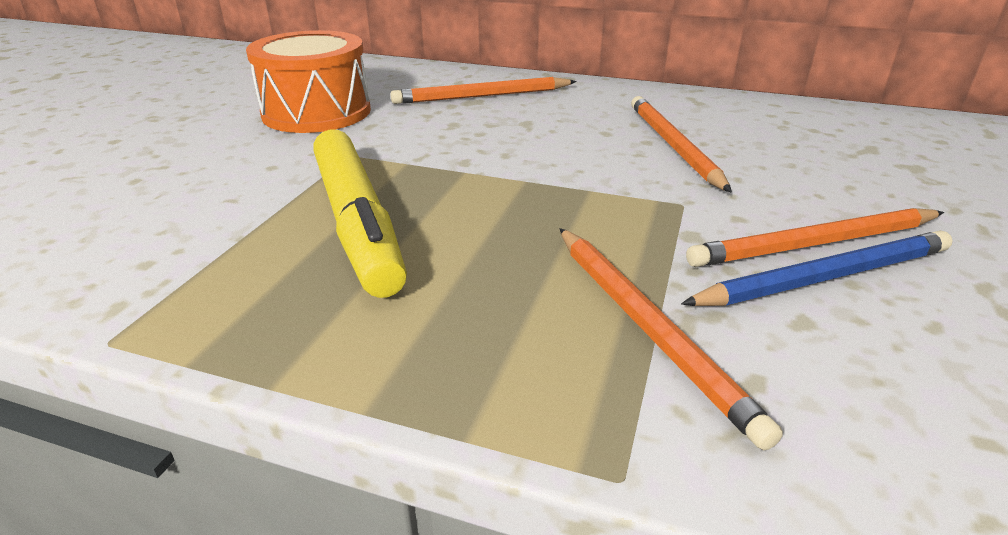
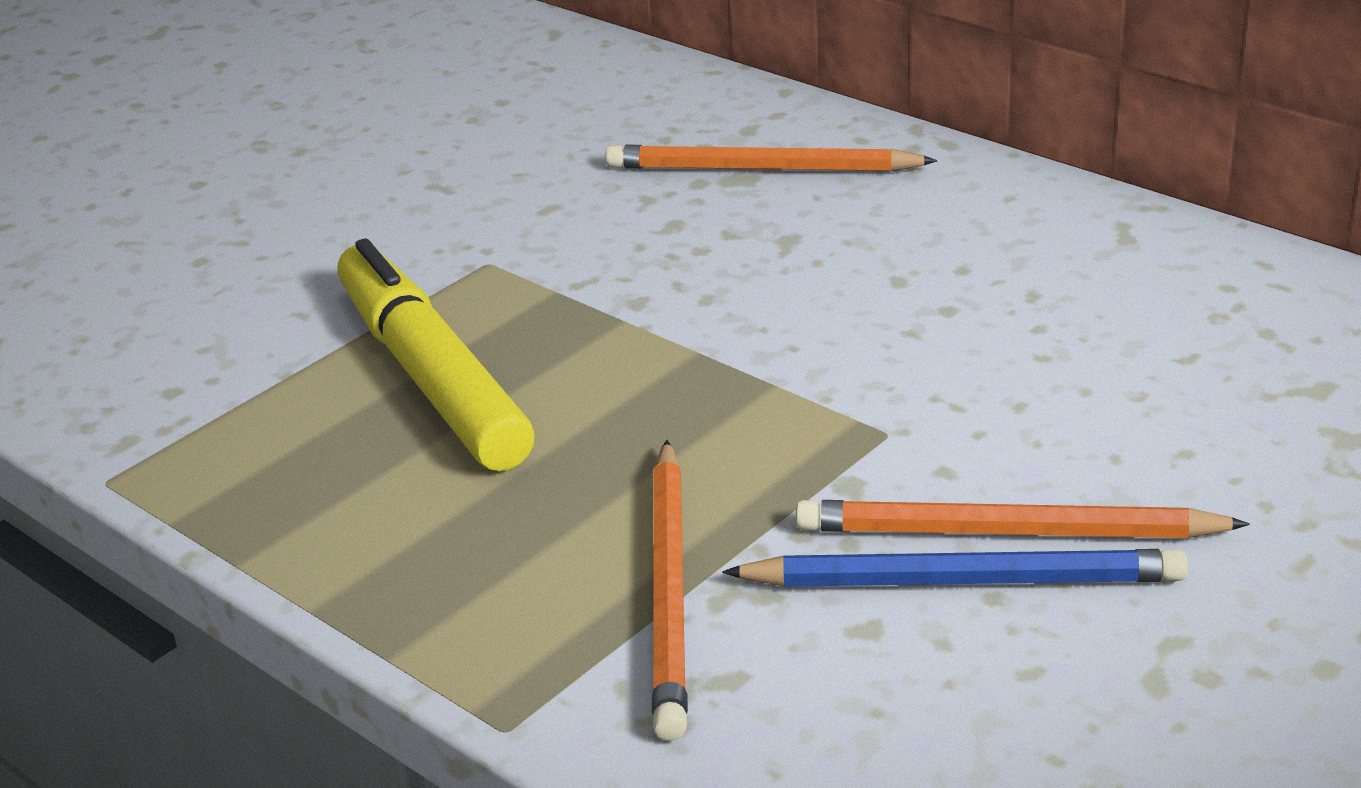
camera: 25 degrees right, 0 degrees up
(317, 112) = (487, 168): orange drum -> none
(357, 222) = (432, 378): yellow marker -> yellow marker turned 150 degrees clockwise
(672, 145) = (980, 325): orange pencil -> none

